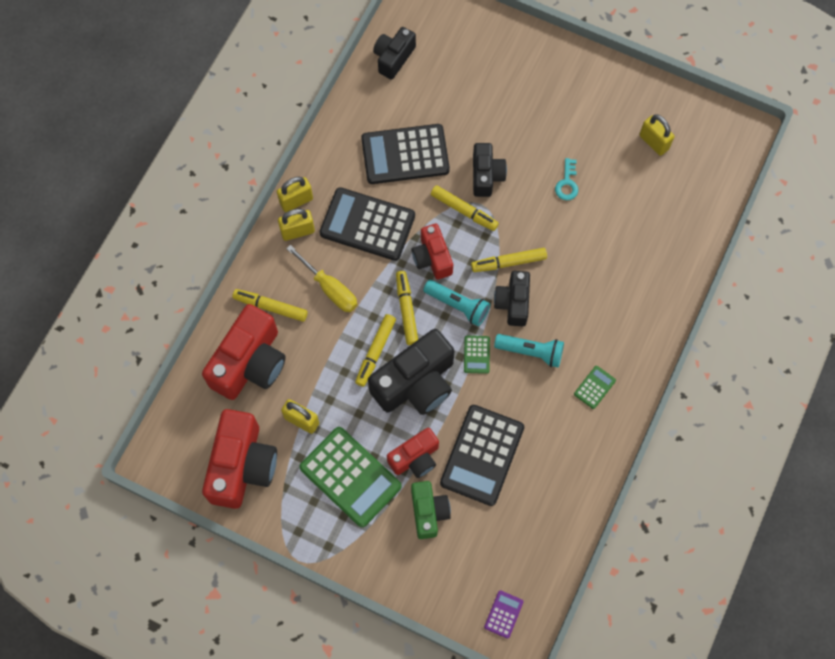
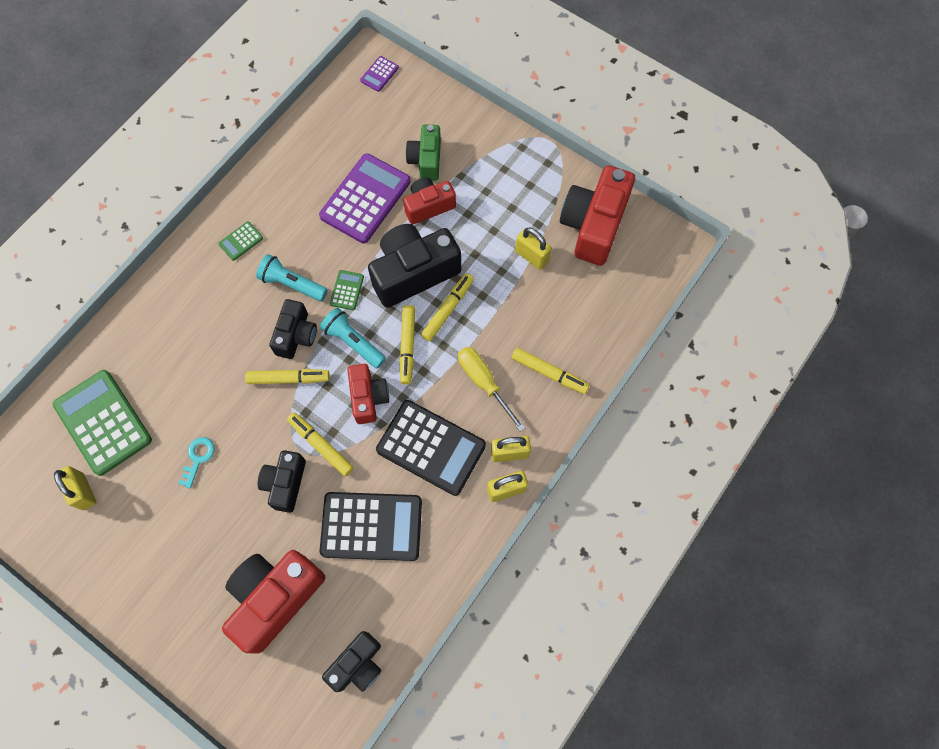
camera: 170 degrees left, 0 degrees up
(250, 363) = (576, 319): red camera -> red camera (275, 598)
(350, 477) = (492, 200): green calculator -> green calculator (103, 422)
(482, 455) = (365, 199): black calculator -> purple calculator

